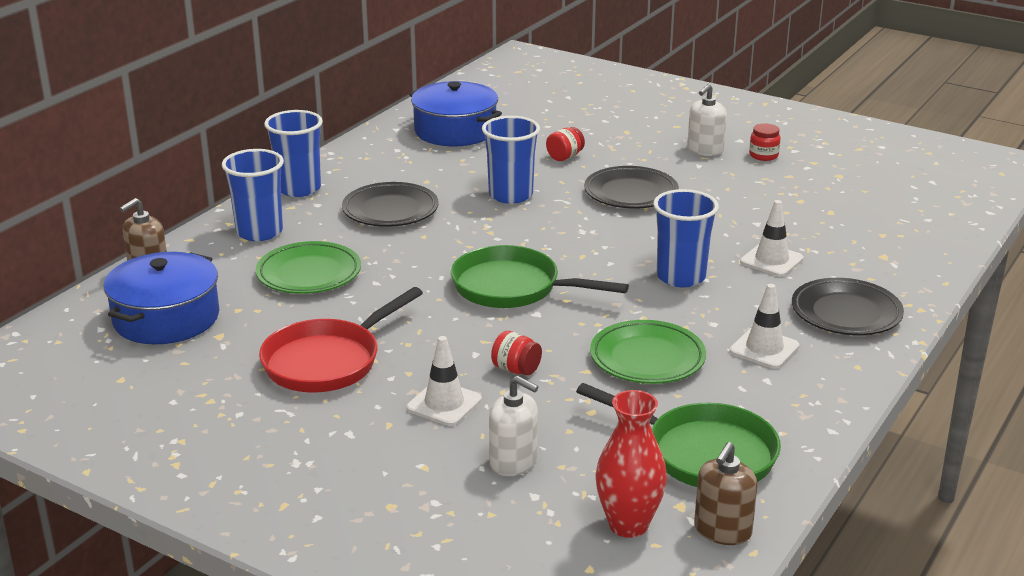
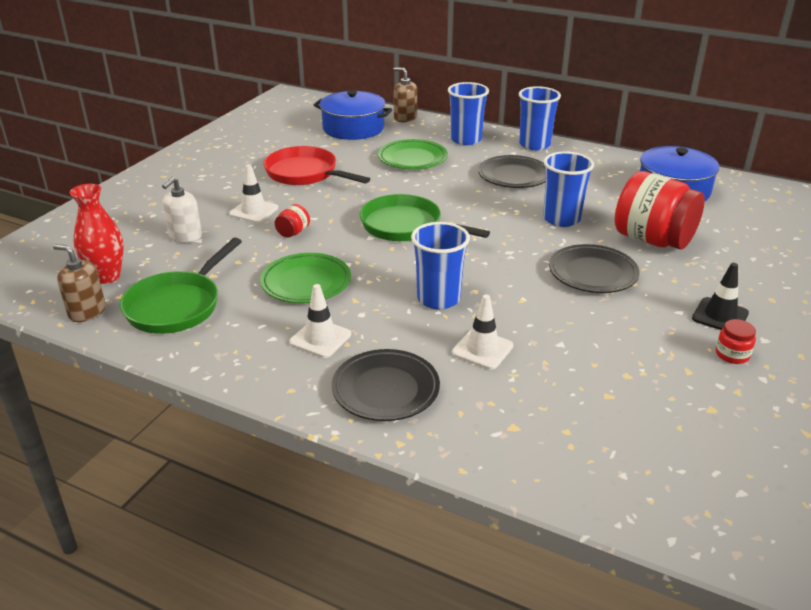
camera: 85 degrees right, 5 degrees up
(513, 288) = (406, 226): green pan -> green pan turned 75 degrees counterclockwise
(565, 157) = (652, 240): red jar -> red jar, size x2.42
(705, 150) = (720, 316): white soap dispenser -> black traffic cone

